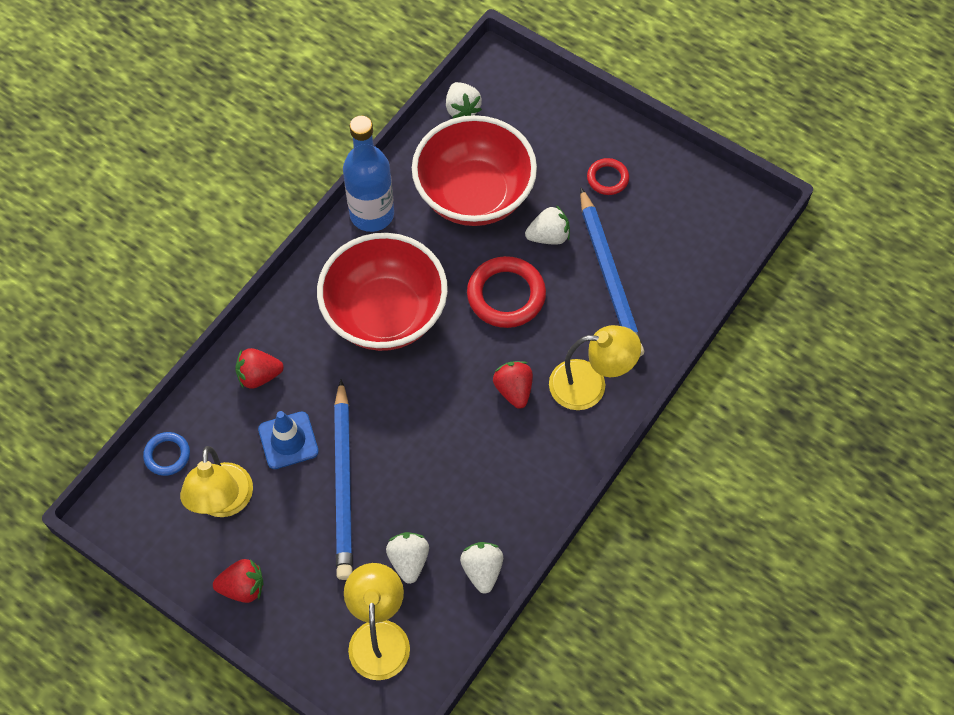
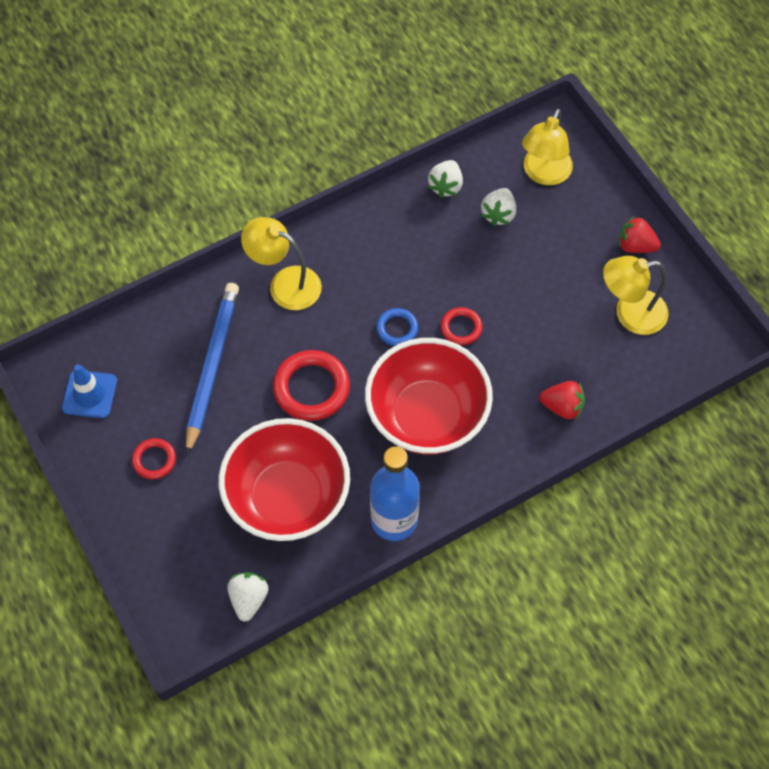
camera: 155 degrees left, 0 degrees up
(167, 455) = (665, 371): blue ring -> blue ring (397, 328)
(223, 503) = (630, 314): yellow lamp -> yellow lamp turned 120 degrees counterclockwise
(288, 440) = (557, 341): blue traffic cone -> blue traffic cone (89, 394)
(343, 483) = (525, 289): blue pencil -> none
(391, 413) = (461, 328): none -> red ring
(513, 390) = (350, 305): red strawberry -> none
(548, 236) = (242, 426): white strawberry -> none

